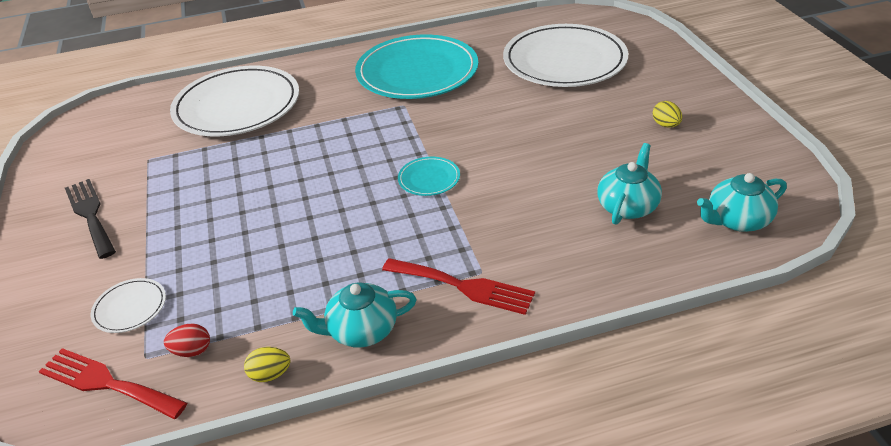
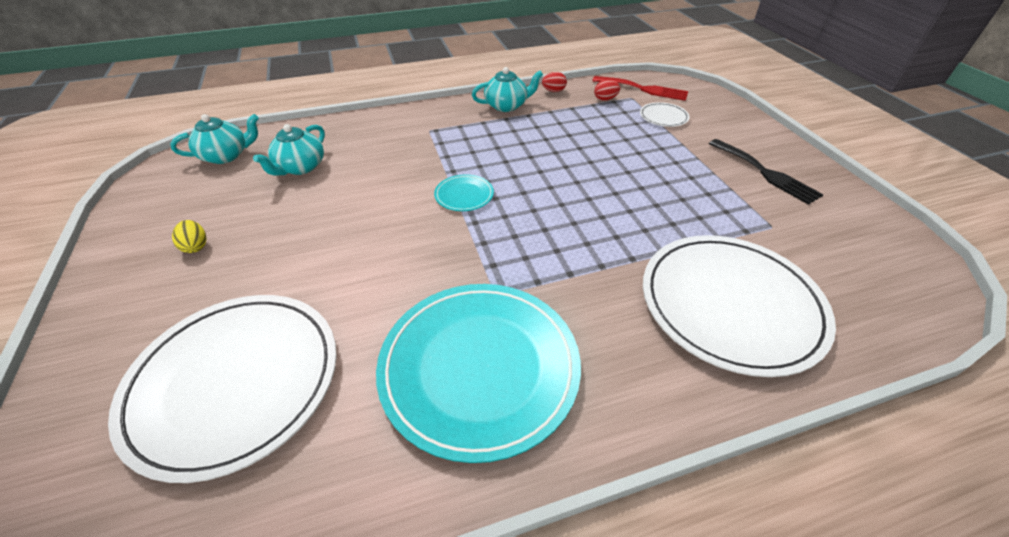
camera: 175 degrees right, 5 degrees up
(270, 374) = (553, 91): yellow egg -> red egg
(463, 286) = (442, 123): red fork -> none

